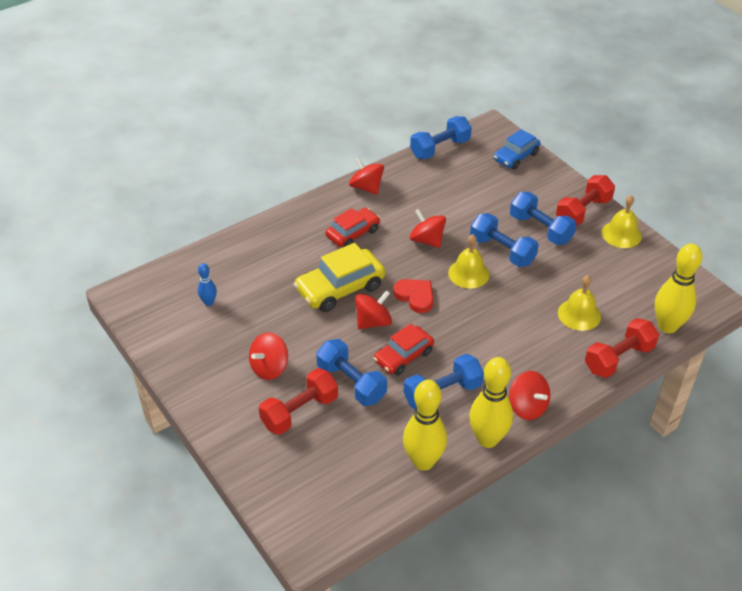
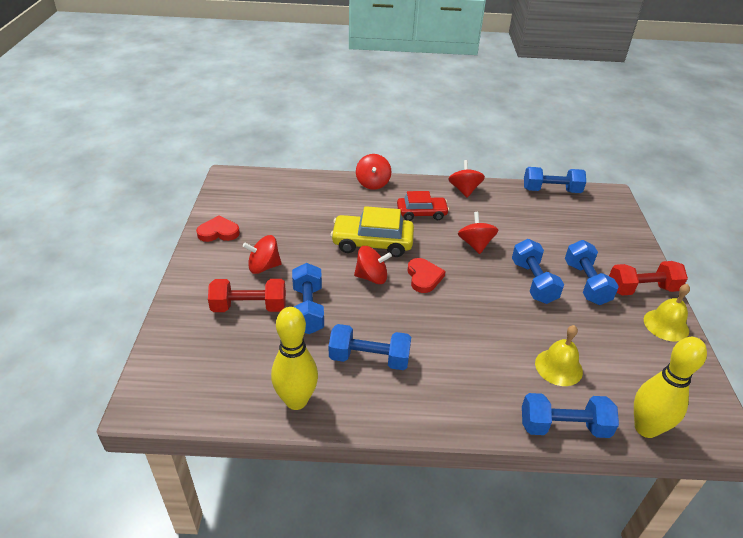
camera: 35 degrees right, 5 degrees down
(186, 359) = (218, 232): none -> red heart
(209, 302) = (274, 207): blue bowling pin -> none
(403, 356) = (368, 313): red car -> none
(468, 273) = (486, 283): yellow bell -> none
(487, 439) = (368, 418): yellow bowling pin -> none
(516, 157) = (614, 223): blue car -> none
(527, 407) = (431, 414): red spinning top -> red spinning top (373, 183)
(618, 358) = (563, 426): red dumbbell -> blue dumbbell

